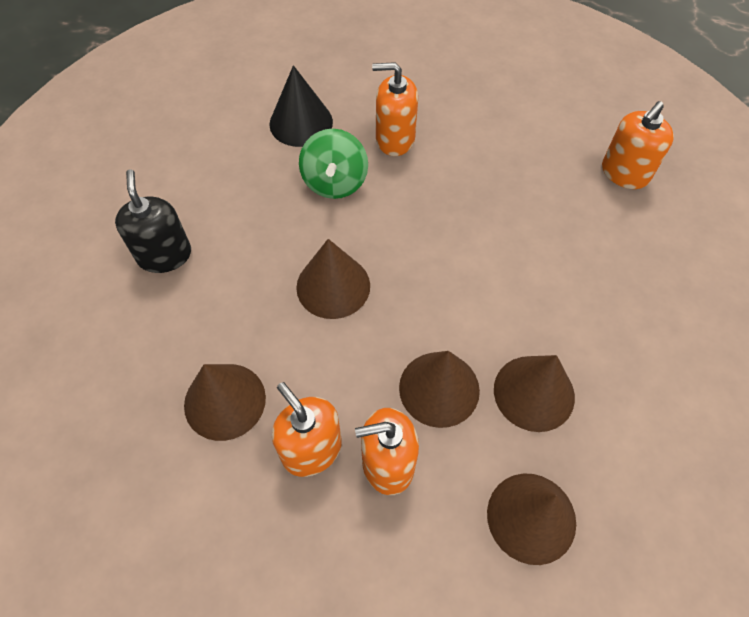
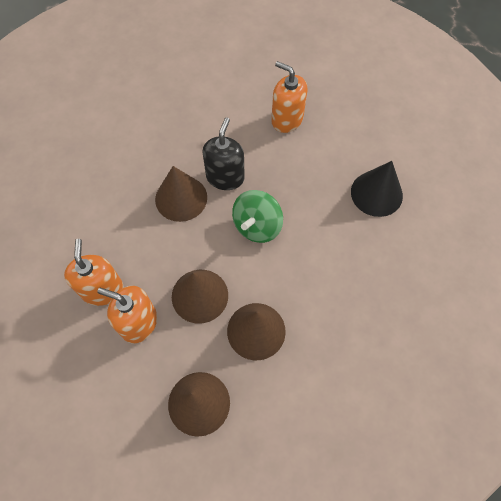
camera: 30 degrees right, 5 degrees up
(164, 255) = (98, 129): black soap dispenser -> black soap dispenser (225, 177)
(225, 401) = (74, 235): brown cone -> none
(301, 122) = (234, 80): black cone -> black cone (376, 193)
(335, 182) = (228, 131): green spinning top -> green spinning top (257, 226)
(624, 173) = (431, 219): orange soap dispenser -> none

